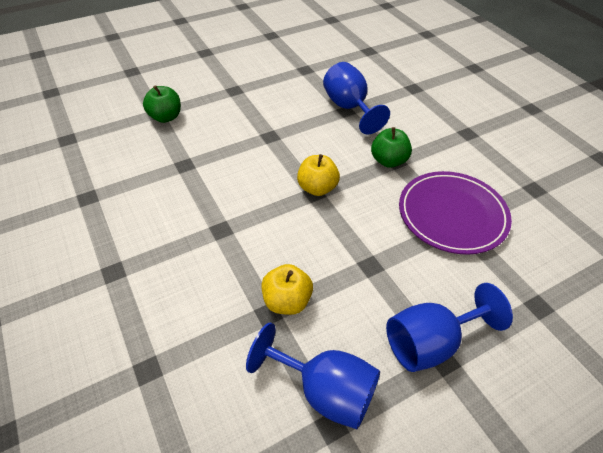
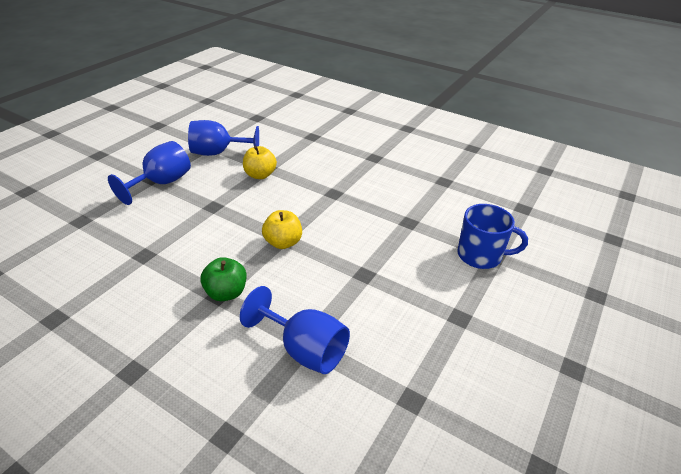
camera: 150 degrees right, 10 degrees down
(166, 117) = (481, 255): green apple -> blue mug
(452, 215) = (150, 261): purple plate -> none

